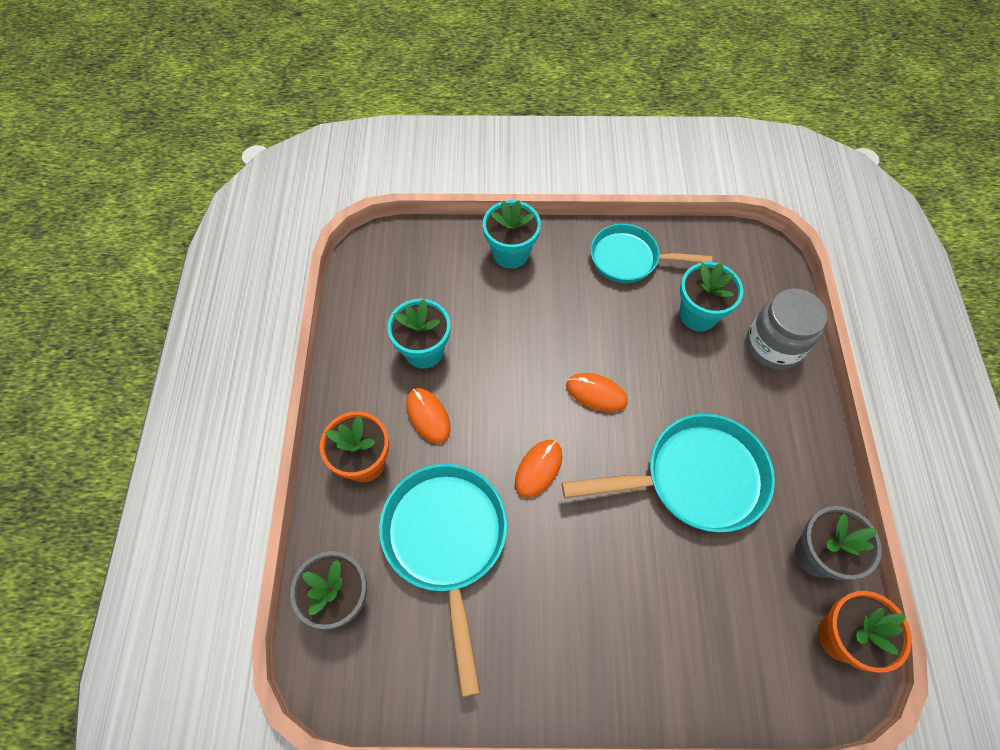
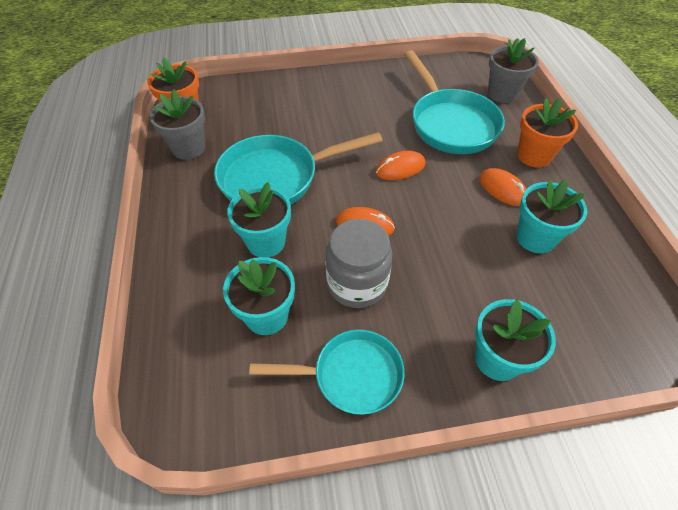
camera: 170 degrees right, 10 degrees down
(538, 469) = (400, 168): orange mouse -> orange mouse turned 45 degrees clockwise
(702, 389) = (266, 242): none -> turquoise flower pot
(773, 345) = (188, 293): grey jar -> grey jar (357, 283)

